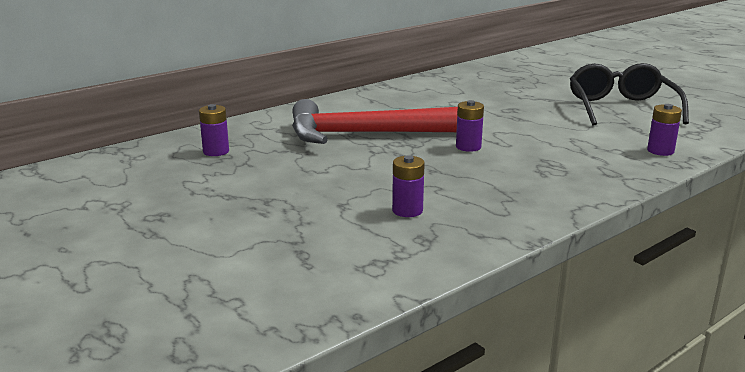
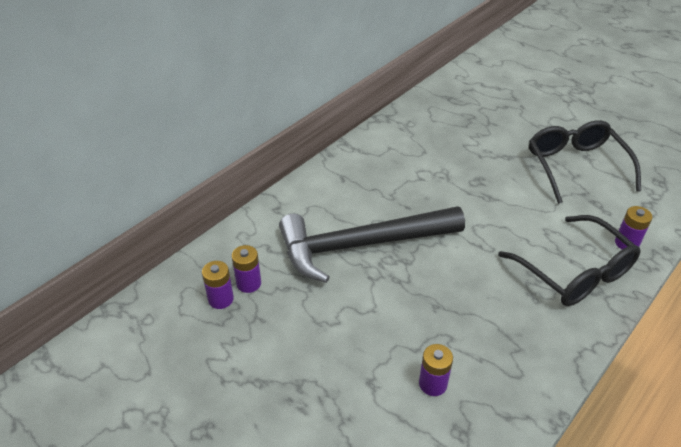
camera: 10 degrees left, 20 degrees up
(371, 134) = (361, 245): red hammer -> black hammer
(468, 147) = (457, 258): purple battery -> purple battery (248, 283)
(594, 163) = (575, 273): none -> black glasses

